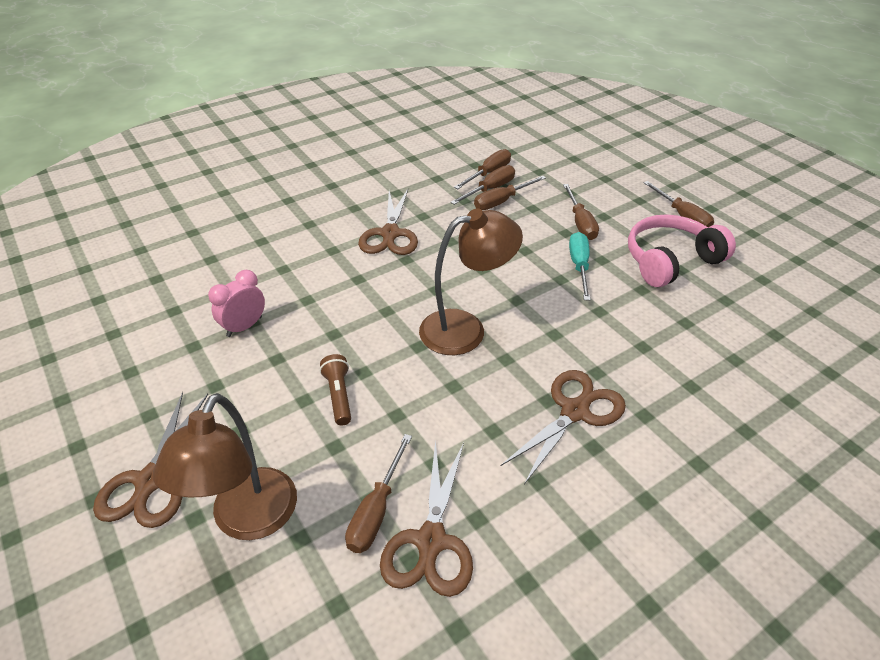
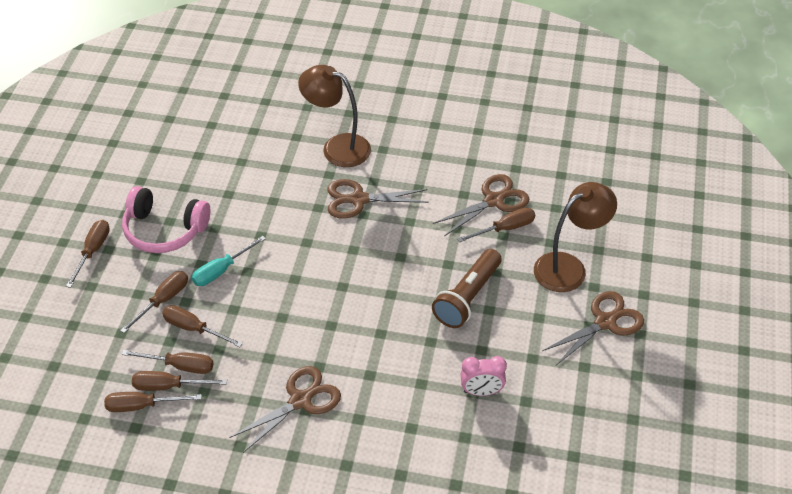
camera: 135 degrees left, 5 degrees up
(338, 396) = (467, 297): brown flashlight -> brown flashlight, size x1.78
(465, 329) = (350, 283): brown lamp -> brown lamp (337, 147)
(530, 223) = (194, 329): none -> brown screwdriver

